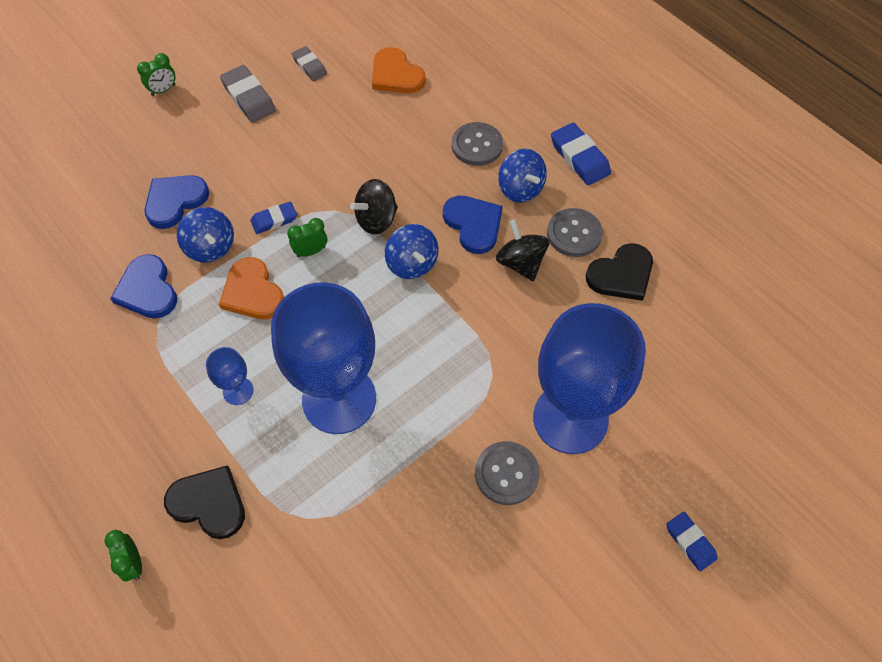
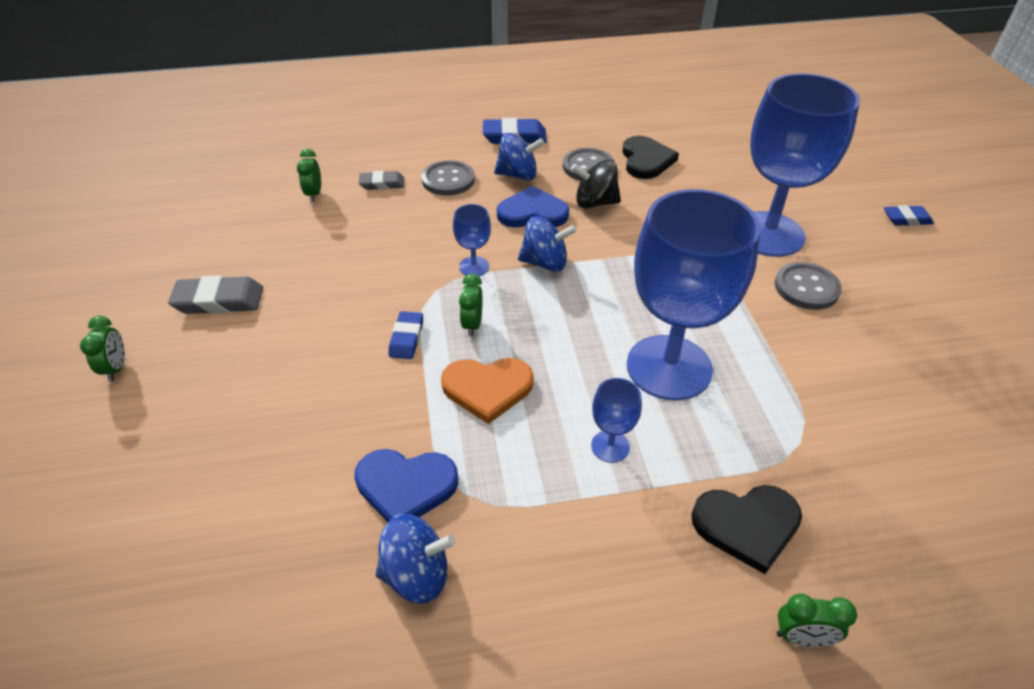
camera: 60 degrees left, 15 degrees down
(175, 201) = (297, 414): blue heart -> none
(209, 503) = (747, 525): black heart -> black heart turned 150 degrees counterclockwise
(210, 247) = (395, 404): blue spinning top -> blue spinning top (417, 574)
(309, 66) = (233, 243): grey eraser -> grey eraser (382, 184)
(376, 220) = (474, 267): black spinning top -> blue goblet
(396, 75) = (314, 194): orange heart -> green clock

